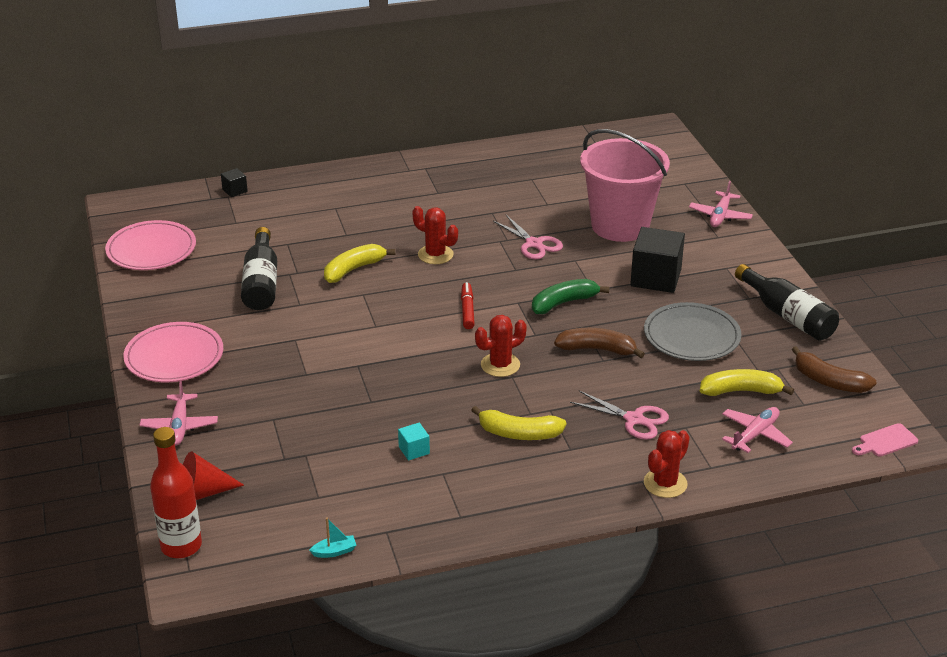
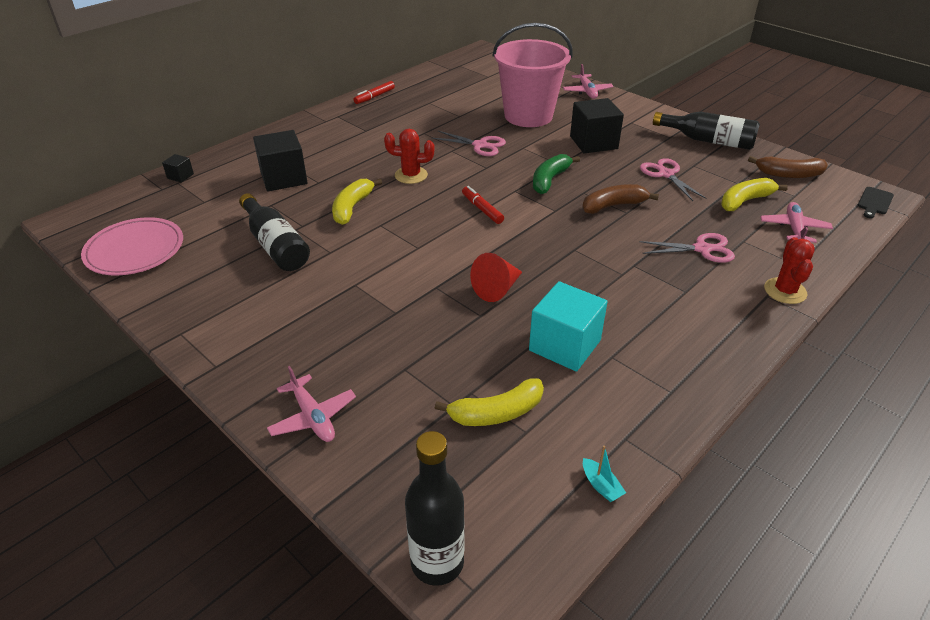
camera: 30 degrees left, 5 degrees up
(174, 356) = (244, 345): pink plate -> none
(181, 546) = (437, 562): red bottle -> black bottle
(203, 492) = (404, 482): red cone -> red cone (497, 289)
(319, 220) = (283, 178): none -> black cube
(334, 551) = (601, 485): turquoise boat -> turquoise boat turned 105 degrees clockwise
(414, 450) = (565, 345): turquoise cube -> turquoise cube, size x2.16
(482, 155) = (374, 97): none -> red marker
(500, 365) = (555, 243): red cactus -> none
(518, 433) = (632, 294): yellow banana -> yellow banana (496, 413)
(691, 336) = (666, 174): grey plate -> pink scissors
(885, 441) = (874, 202): pink cutting board -> black cutting board

